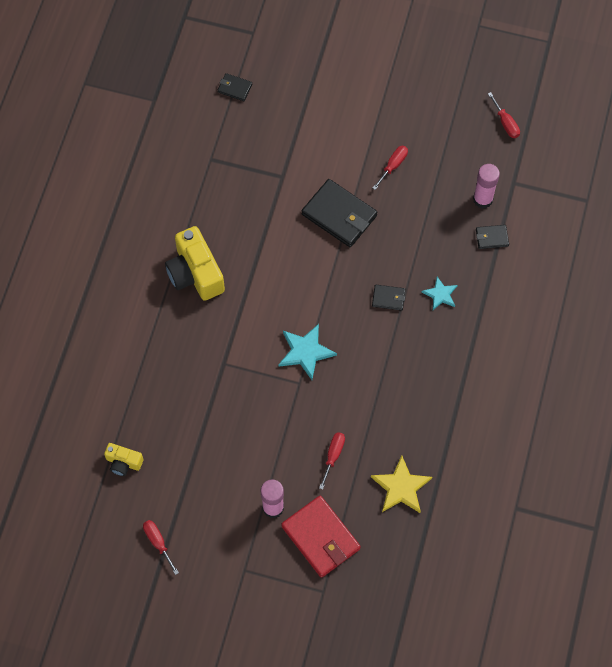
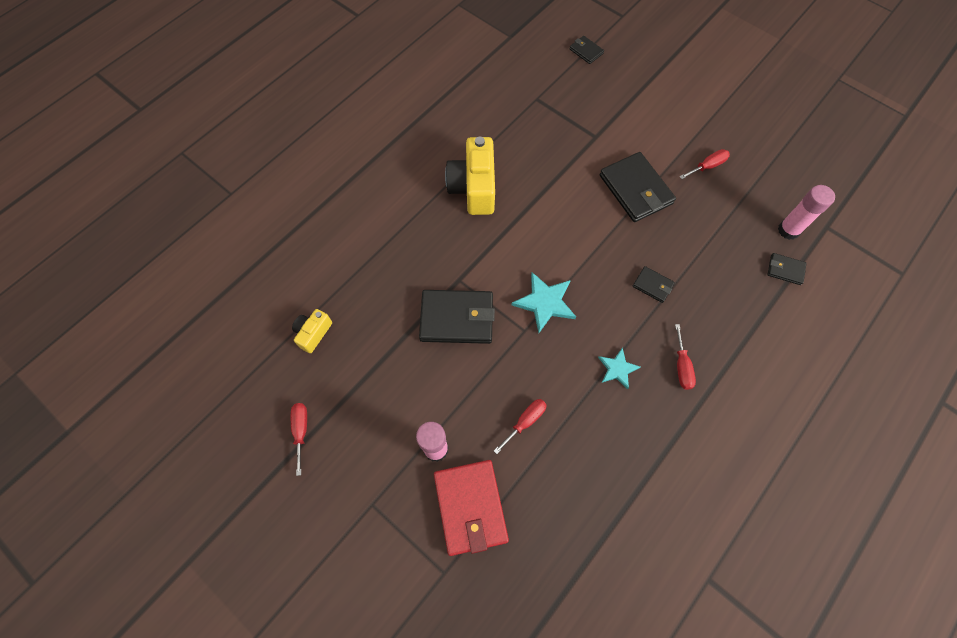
camera: 25 degrees right, 0 degrees up
(123, 463) = (313, 333): yellow camera -> yellow camera turned 75 degrees clockwise
(238, 397) = (457, 318): none -> black wallet
(401, 487) = (584, 491): yellow star -> none
(440, 294) = (709, 303): turquoise star -> turquoise star (617, 369)
(505, 123) = (837, 170): red screwdriver -> red screwdriver (681, 366)

